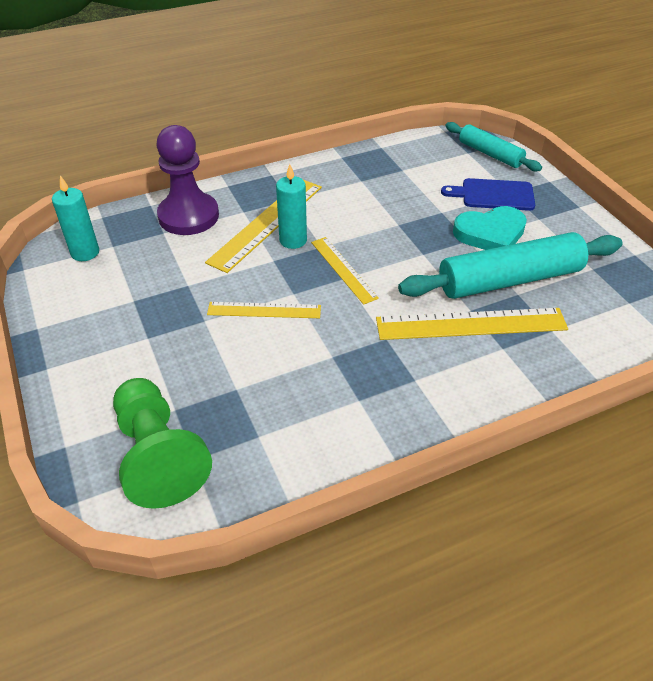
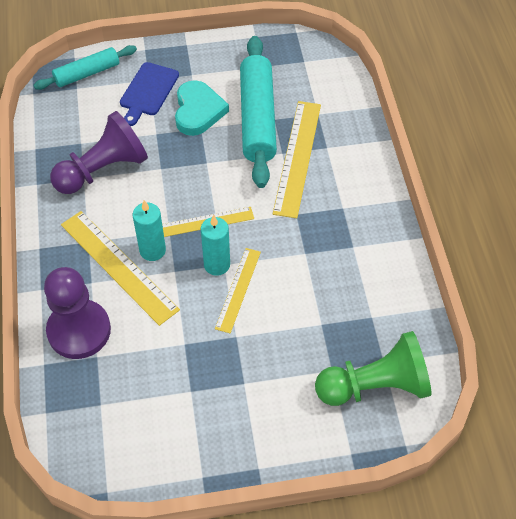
camera: 75 degrees left, 10 degrees up
(85, 252) = (102, 431): turquoise candle -> turquoise candle (217, 265)
(377, 189) = (103, 170): none -> purple pawn

